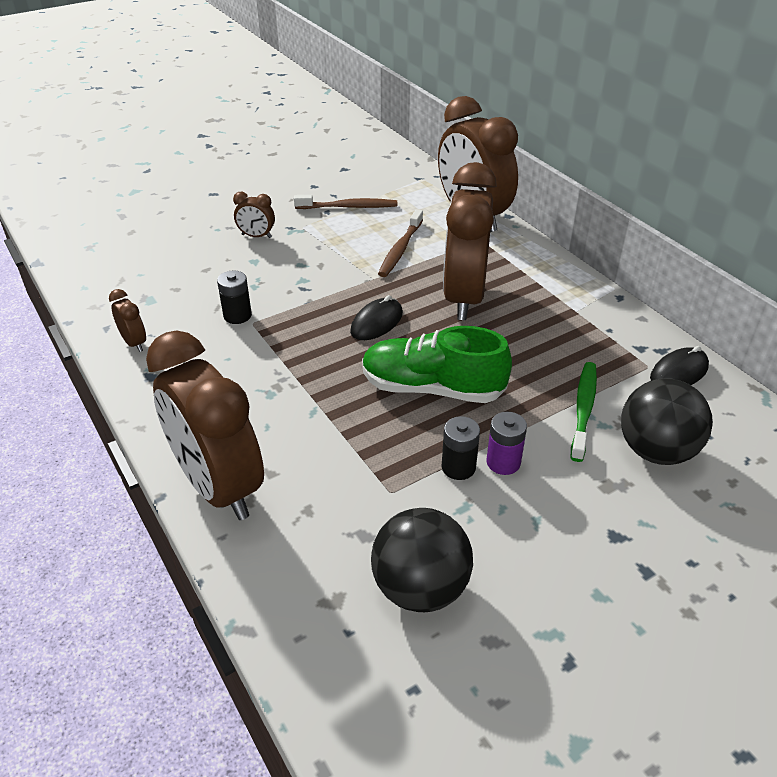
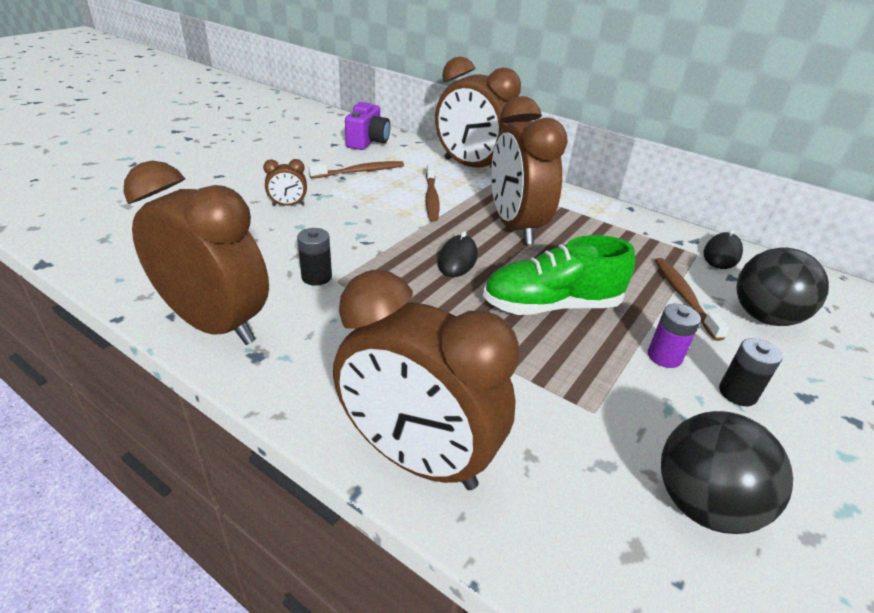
camera: 25 degrees left, 5 degrees down
(134, 343) = (215, 324): brown clock -> brown clock, size x2.45
(381, 170) = (368, 142): none -> purple camera
(458, 467) = (632, 371): black battery -> black battery (737, 393)
(583, 409) = (684, 297): green toothbrush -> brown toothbrush

